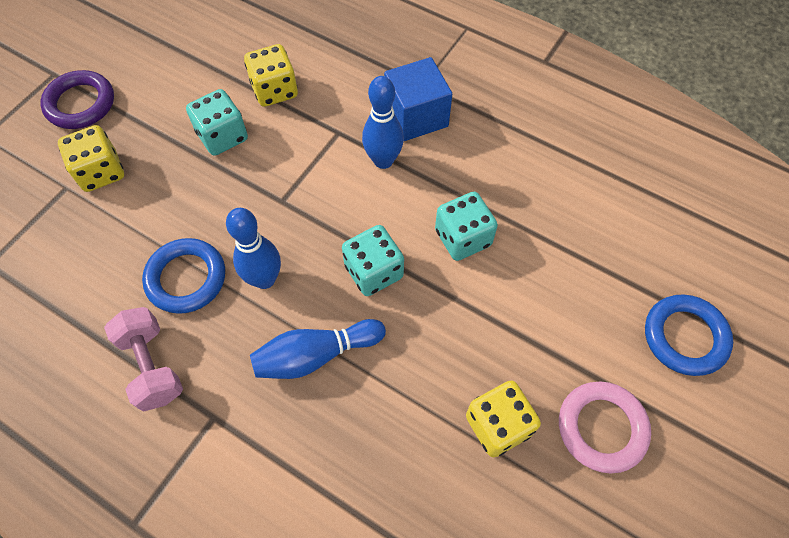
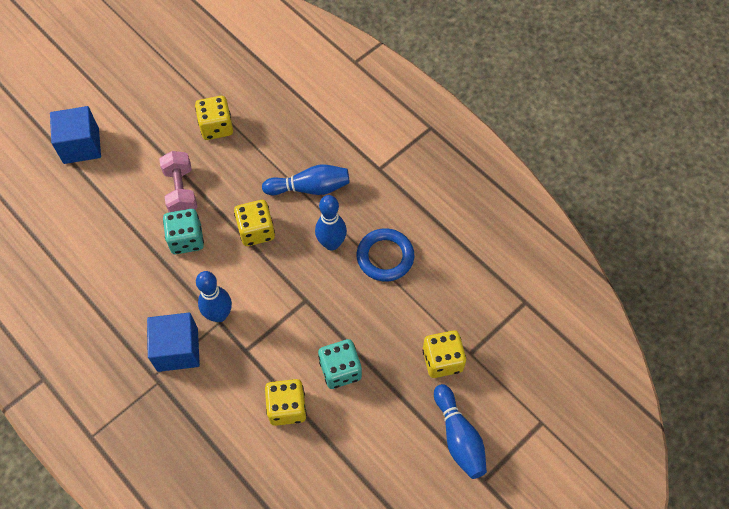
camera: 165 degrees left, 0 degrees up
(80, 104) = (458, 437): purple ring -> blue bowling pin
(152, 366) = (413, 205): pink dumbbell -> pink dumbbell (181, 191)
(374, 272) = (256, 231): turquoise dice -> yellow dice
(601, 428) = (159, 113): pink ring -> none
(685, 337) = (81, 145): blue ring -> blue cube

